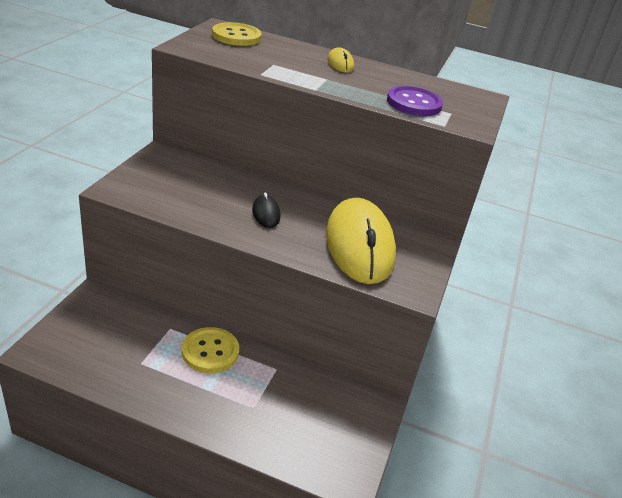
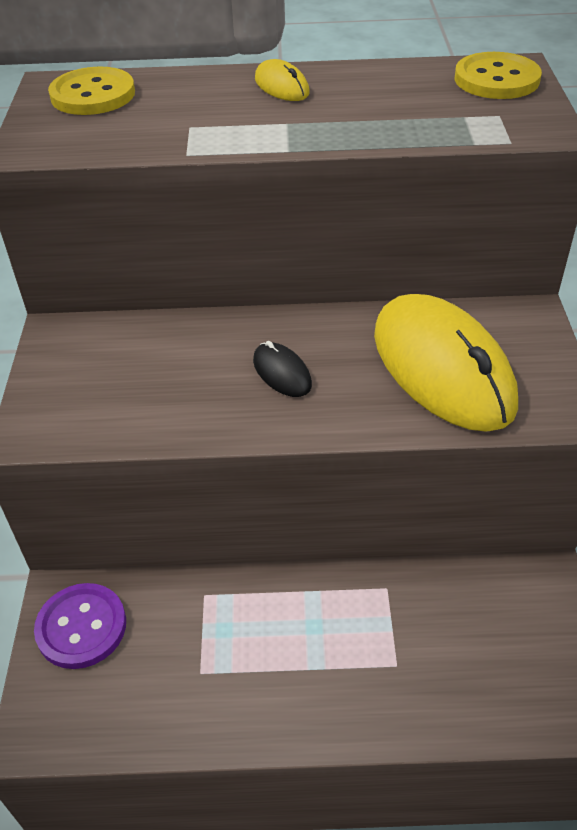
camera: 15 degrees left, 10 degrees up
(210, 351) = (283, 605): yellow button -> yellow button (496, 79)
(414, 103) = (439, 119): purple button -> purple button (81, 627)

